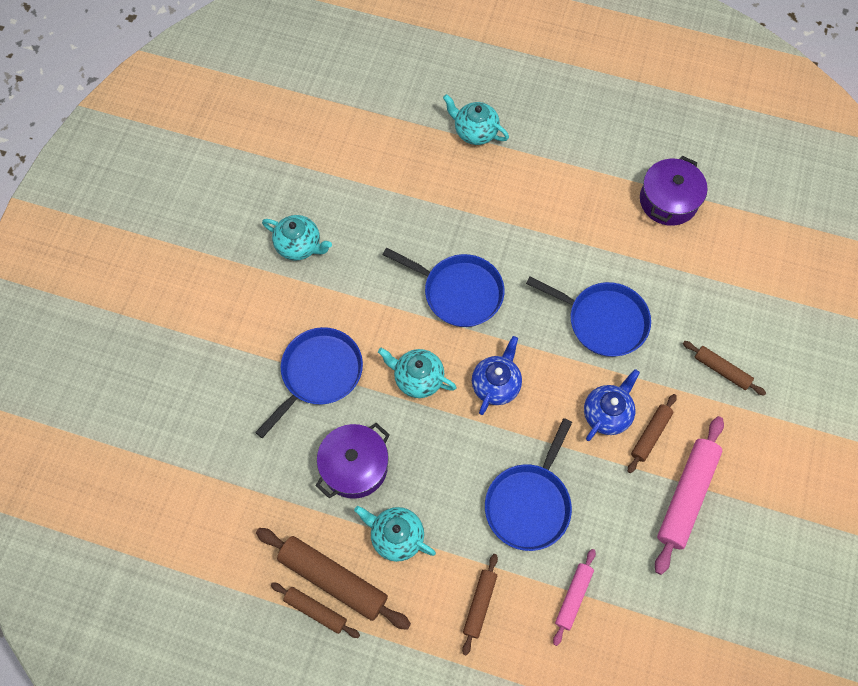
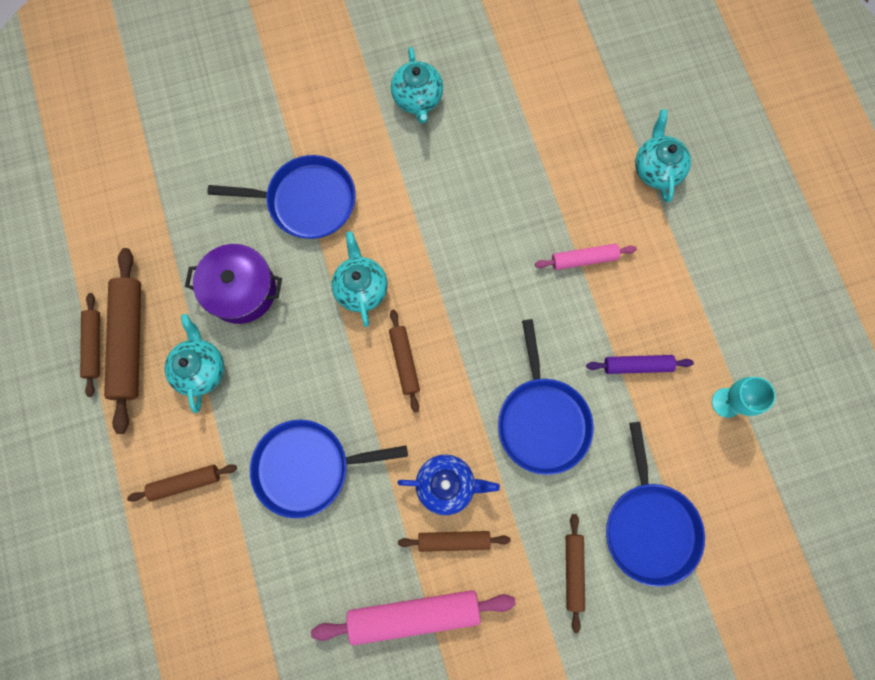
camera: 55 degrees right, 10 degrees up
(459, 292) = (473, 267): blue pan -> blue pan (649, 526)
(496, 384) = (404, 361): blue teapot -> brown rolling pin
(573, 597) = (244, 564): pink rolling pin -> pink rolling pin (584, 259)
(606, 236) = (637, 366): none -> purple rolling pin
(668, 200) = (726, 402): purple pot -> turquoise goblet

